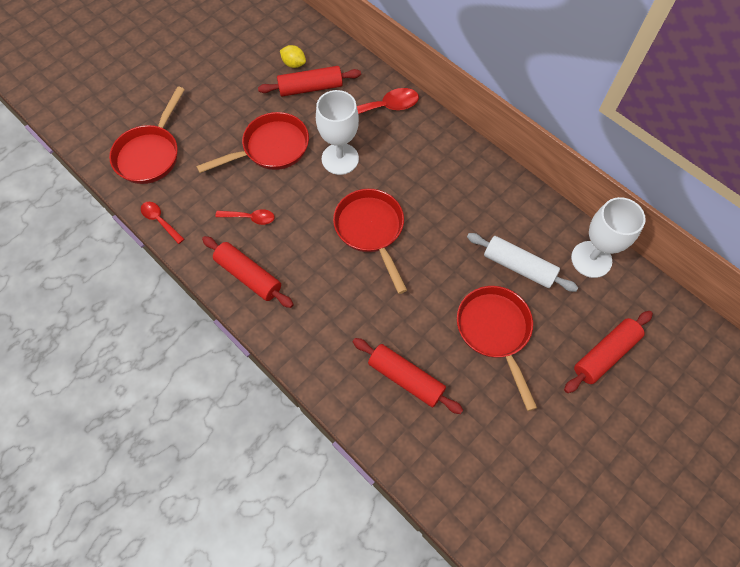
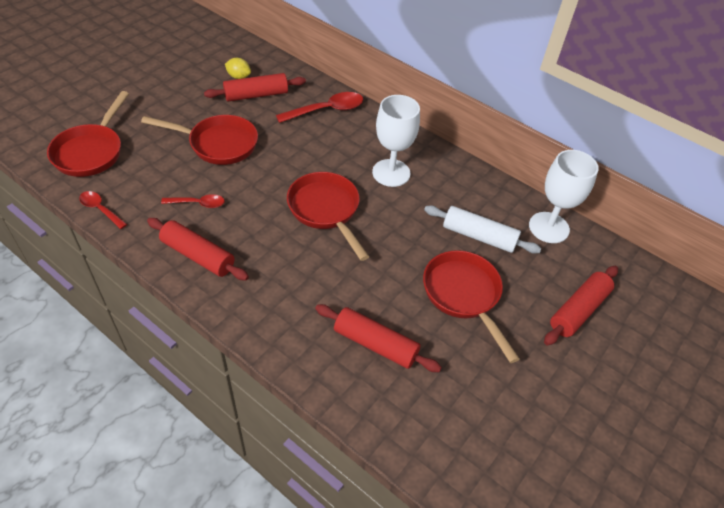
camera: 10 degrees left, 15 degrees down
(271, 148) = (218, 144): red pan -> red pan turned 45 degrees clockwise
(340, 159) = (289, 151): white goblet -> white goblet (391, 173)

